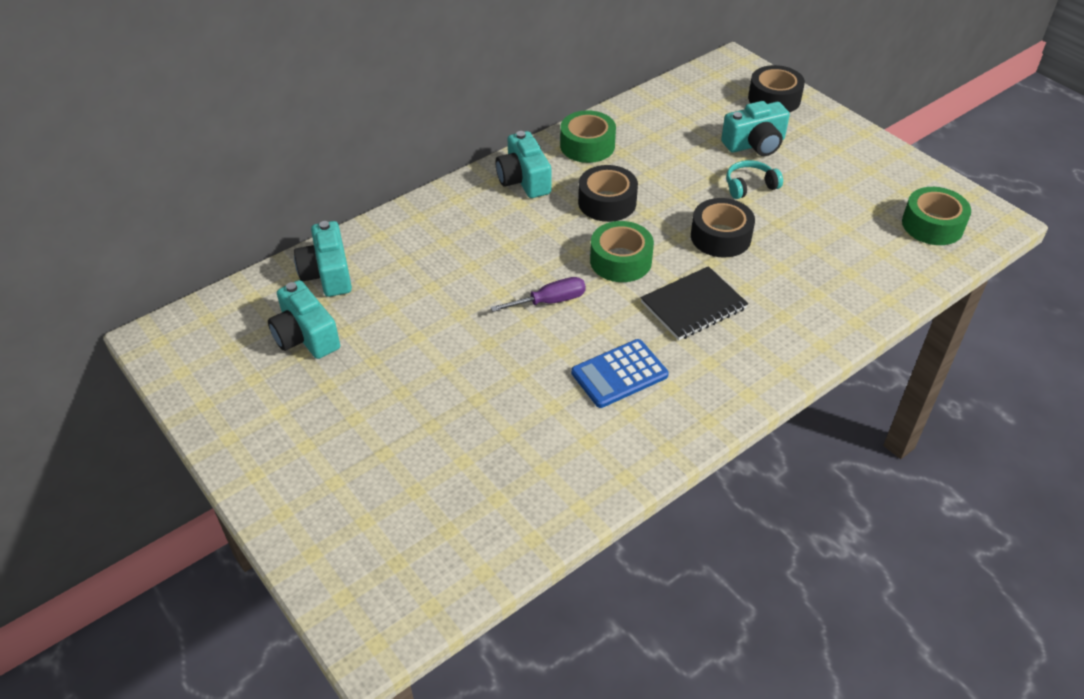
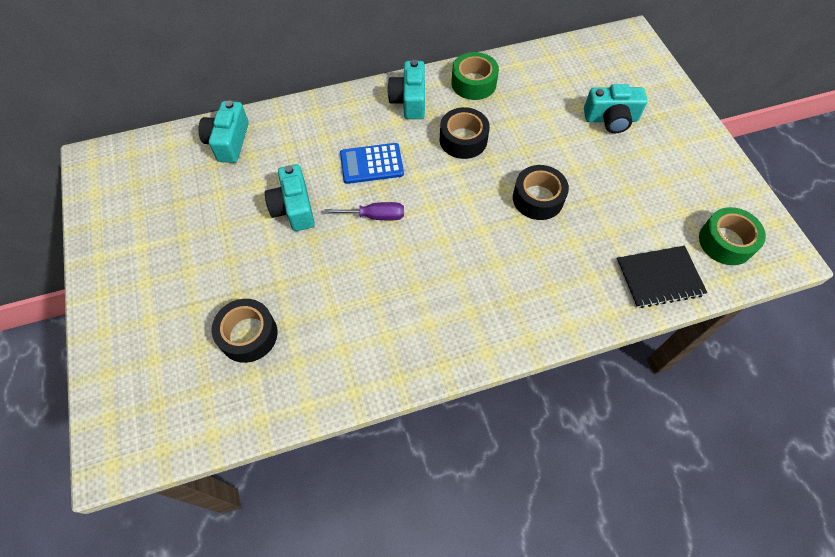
camera: 20 degrees right, 15 degrees up
(305, 336) = (188, 190): turquoise camera -> turquoise camera (294, 208)
(619, 374) = (395, 299): blue calculator -> blue calculator (371, 164)
(620, 261) = (447, 196): green tape -> none
(693, 305) = (484, 255): black notebook -> black notebook (659, 278)
(749, 186) = (586, 157): turquoise headphones -> none
(774, 98) = (649, 79): black tape -> black tape (248, 335)

